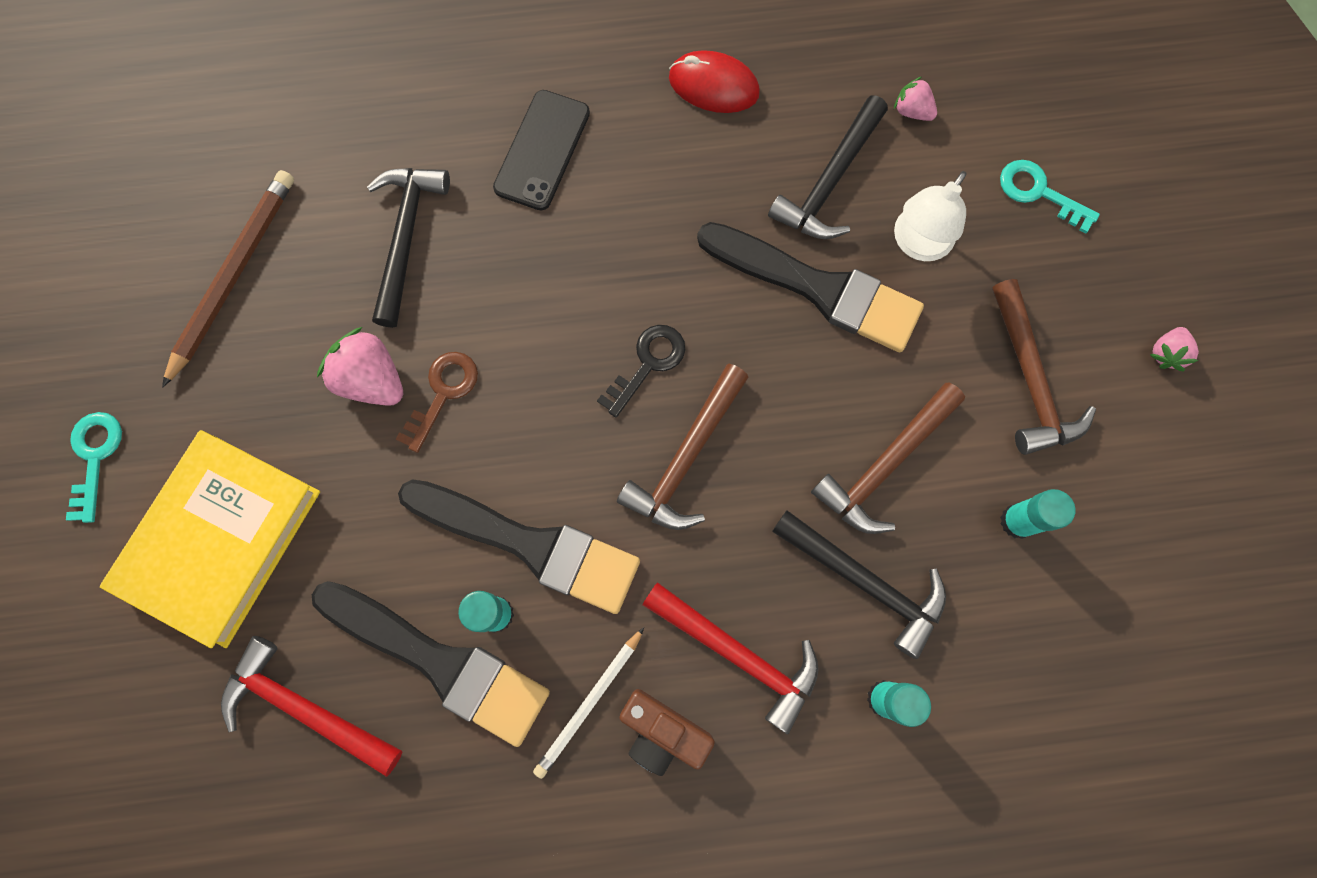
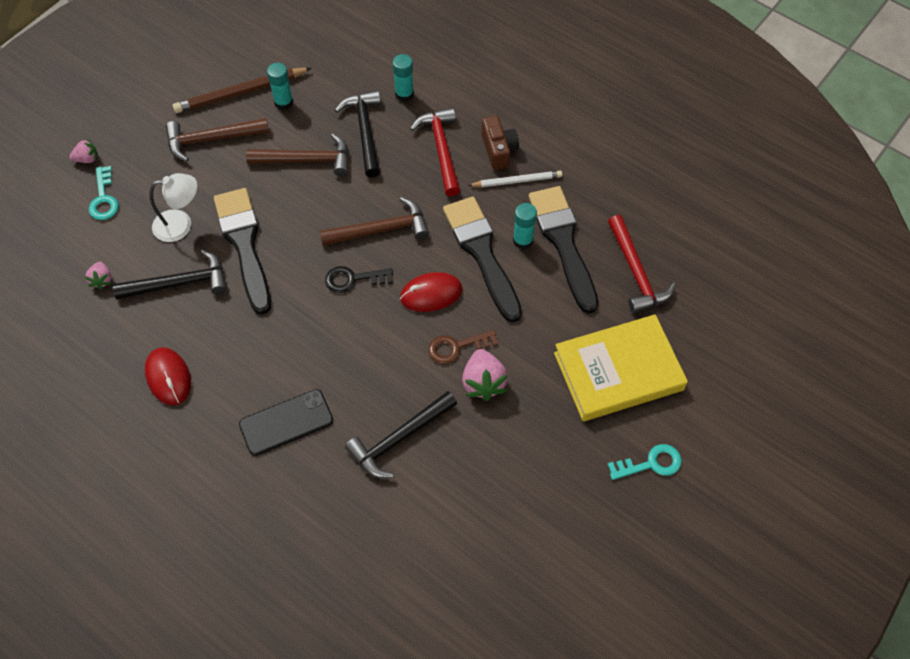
camera: 135 degrees left, 15 degrees down
(95, 457) = (651, 463): turquoise key -> turquoise key turned 150 degrees counterclockwise
(234, 276) = (504, 499): brown pencil -> brown pencil (241, 92)
(538, 431) = (431, 294): none -> red mouse
(1030, 380) = (211, 139): brown hammer -> brown hammer turned 135 degrees counterclockwise
(1165, 353) = (149, 104): pink strawberry -> pink strawberry (87, 159)

